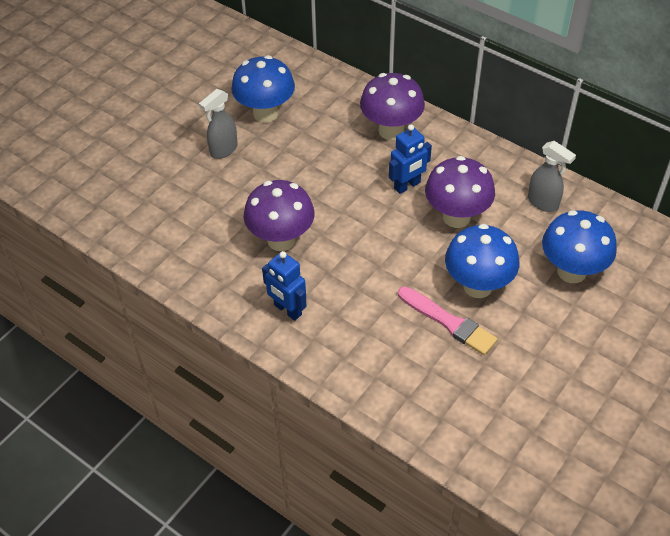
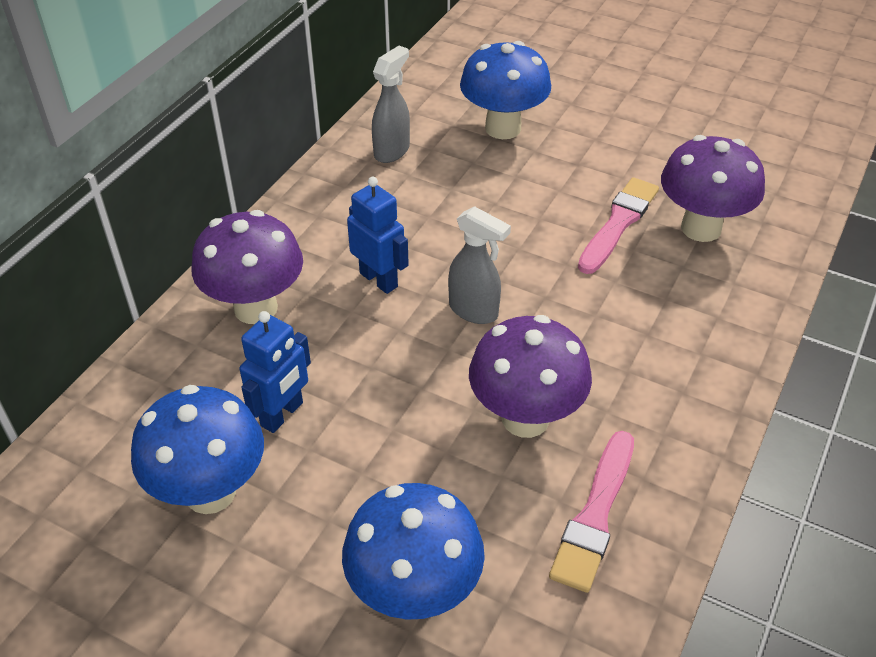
camera: 100 degrees left, 5 degrees down
(209, 259) = (595, 515): none -> pink brush
(223, 150) = (318, 546): grey spray bottle -> grey spray bottle (474, 311)
(287, 310) = (662, 389): blue robot -> blue robot (282, 414)
(456, 217) = (433, 226): purple mushroom -> purple mushroom (701, 228)
(477, 286) = (550, 201): blue mushroom -> blue mushroom (414, 593)

